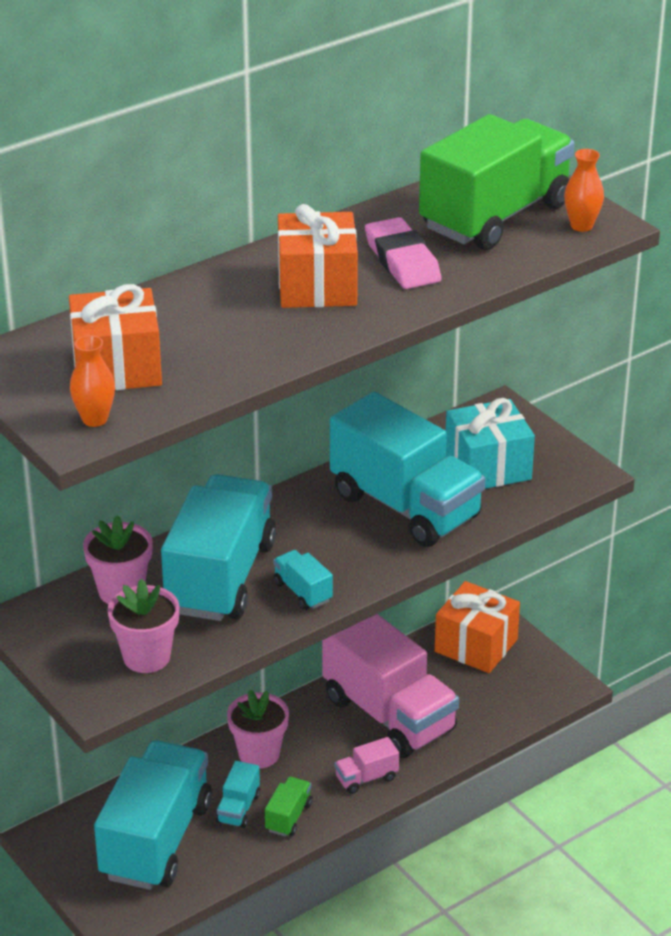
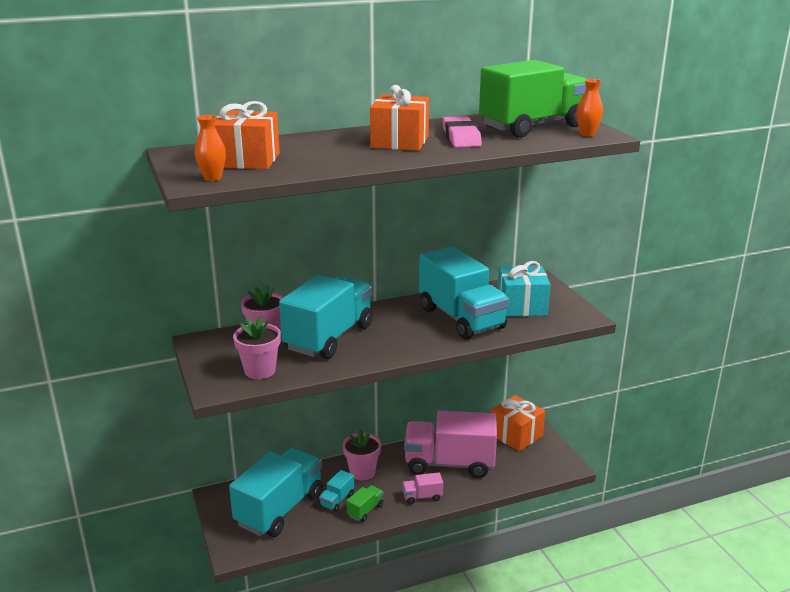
camera: 15 degrees right, 10 degrees down
(303, 592) = (375, 351): turquoise truck -> none
(389, 714) = (449, 464): pink truck -> pink truck turned 120 degrees clockwise

